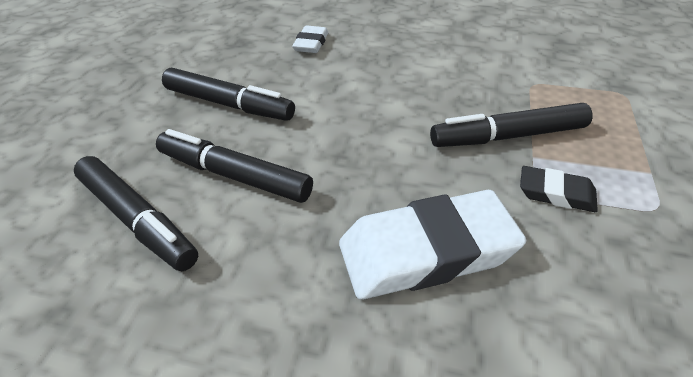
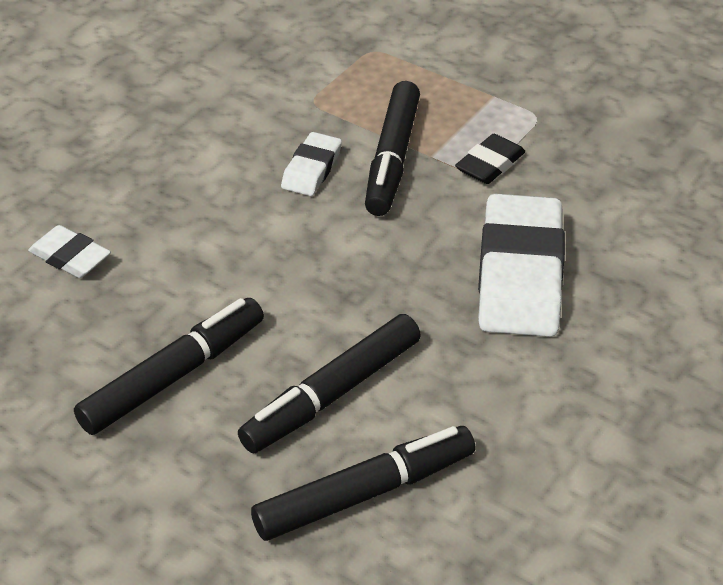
camera: 70 degrees left, 0 degrees up
(460, 103) = (312, 169): none -> white eraser

